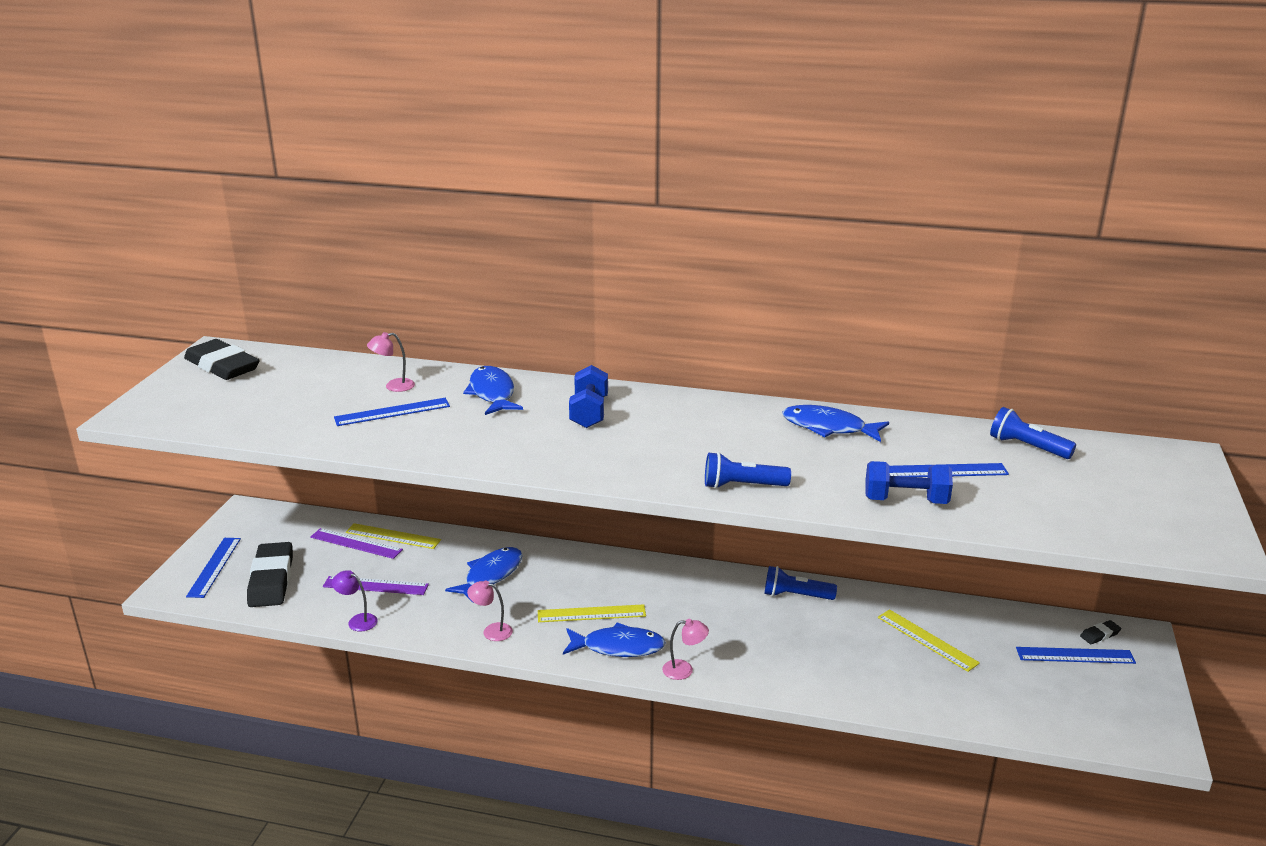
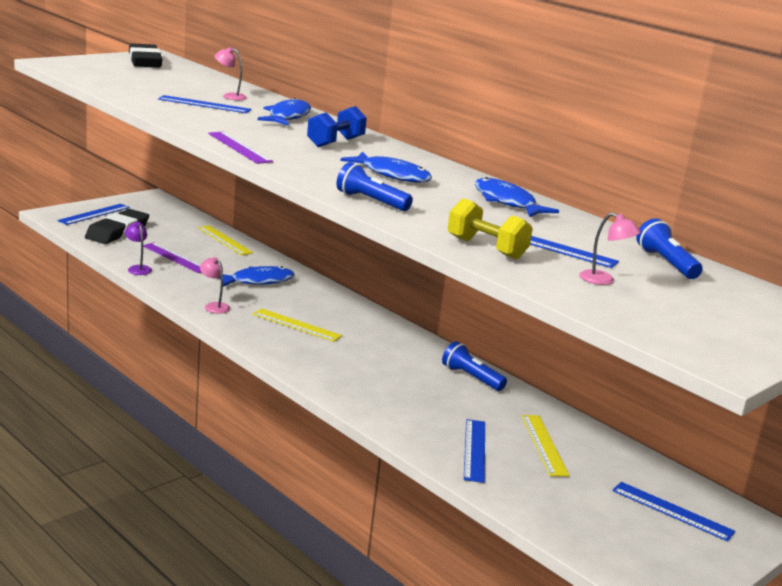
camera: 30 degrees right, 5 degrees down
(356, 543) = (195, 235): purple ruler -> purple ruler (239, 147)
(618, 647) = (287, 348): blue fish -> blue fish (392, 175)
(684, 670) = (316, 378): pink lamp -> pink lamp (603, 280)
(890, 677) = (474, 450): none -> blue ruler
(905, 501) = (486, 248): blue dumbbell -> yellow dumbbell
(1100, 635) = (721, 510): black eraser -> none

